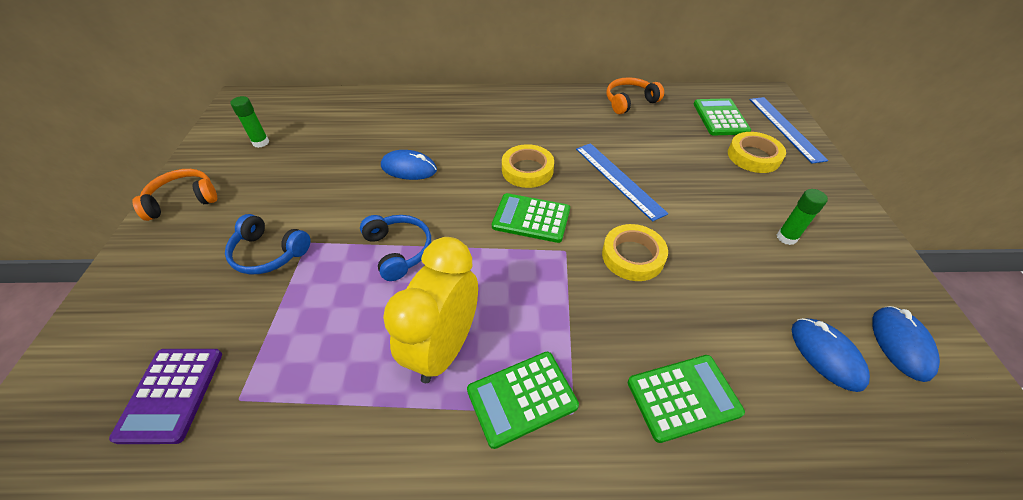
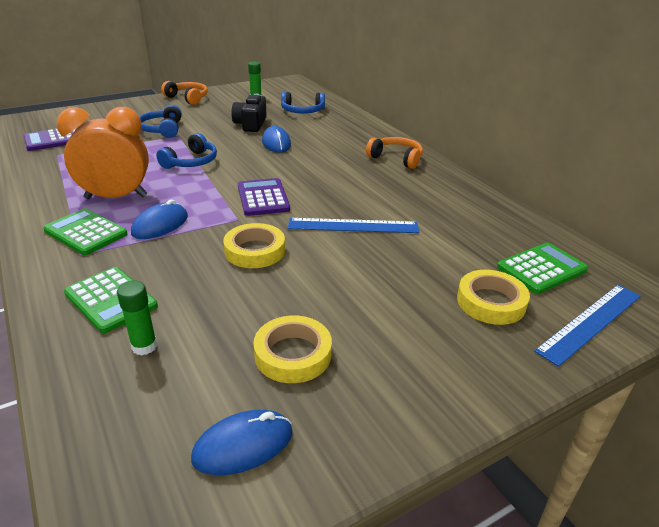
camera: 60 degrees right, 15 degrees down
(337, 171) = (251, 124): none -> black camera
(342, 122) = (302, 111): none -> blue headphones
(444, 347) = (116, 197): yellow clock -> orange clock
(527, 170) = (321, 183): yellow tape -> yellow tape (293, 354)
(531, 218) = (263, 198): green calculator -> purple calculator
(618, 179) = (353, 226): blue ruler -> blue ruler turned 60 degrees clockwise
(629, 102) = (490, 209): orange headphones -> orange headphones (396, 158)
(786, 237) = (360, 341): green glue stick -> green glue stick (144, 346)
(826, 355) = (196, 382): blue mouse -> blue mouse (160, 225)

